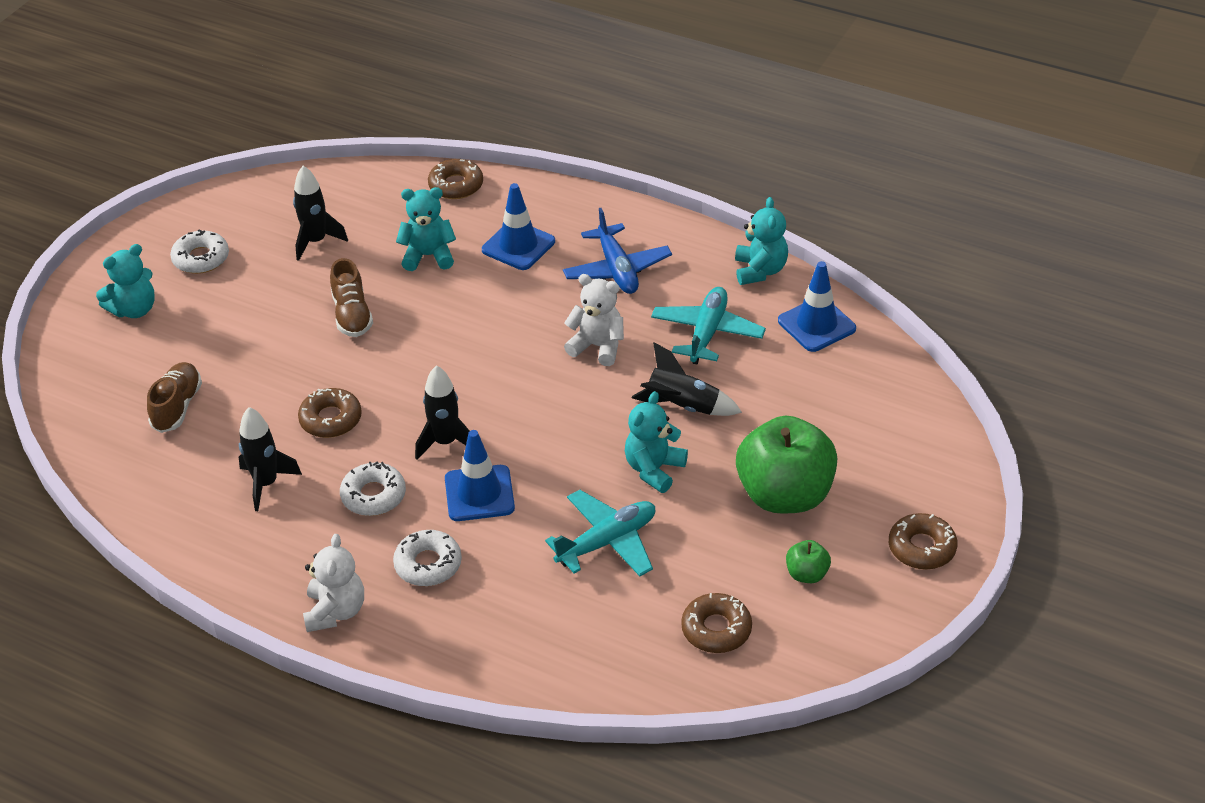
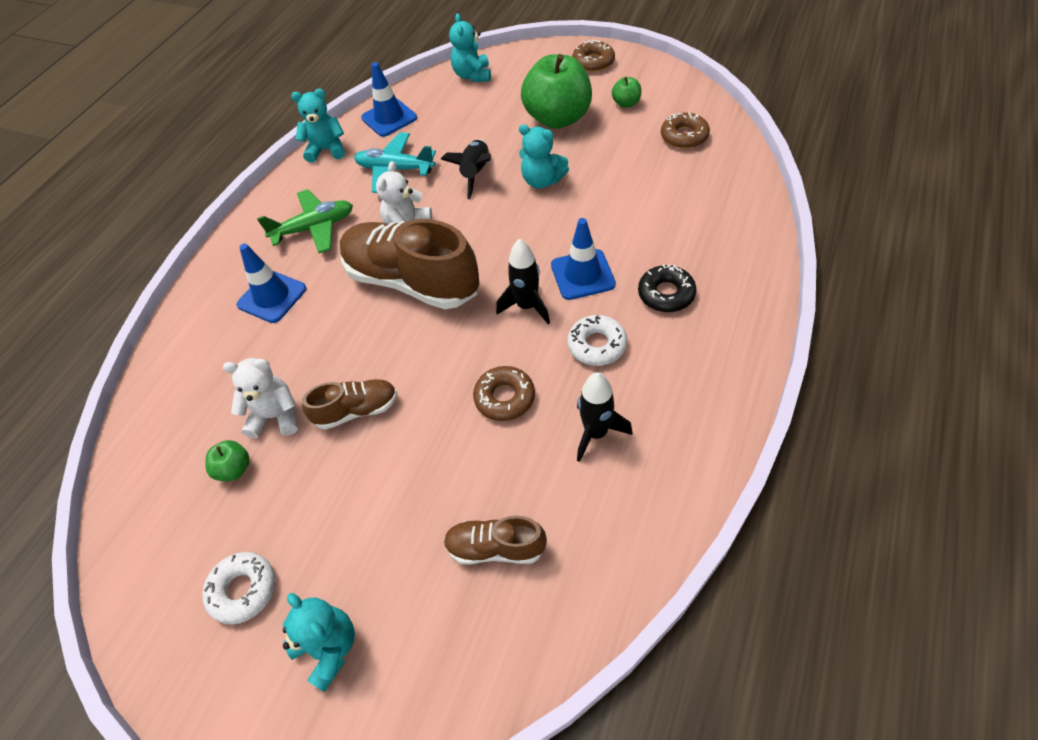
camera: 90 degrees left, 10 degrees up
(316, 241) = (234, 469): black rocket -> green apple
(335, 611) = (733, 346): white teddy bear -> white teddy bear (275, 416)
(428, 256) = (275, 363): turquoise teddy bear -> turquoise teddy bear (472, 75)
(428, 564) = (666, 294): white donut -> black donut
(456, 185) = (169, 359): brown donut -> none
(510, 350) = (412, 281): none -> brown shoe
(607, 542) = (618, 196): turquoise plane -> none
(617, 269) = (314, 228): blue plane -> green plane

